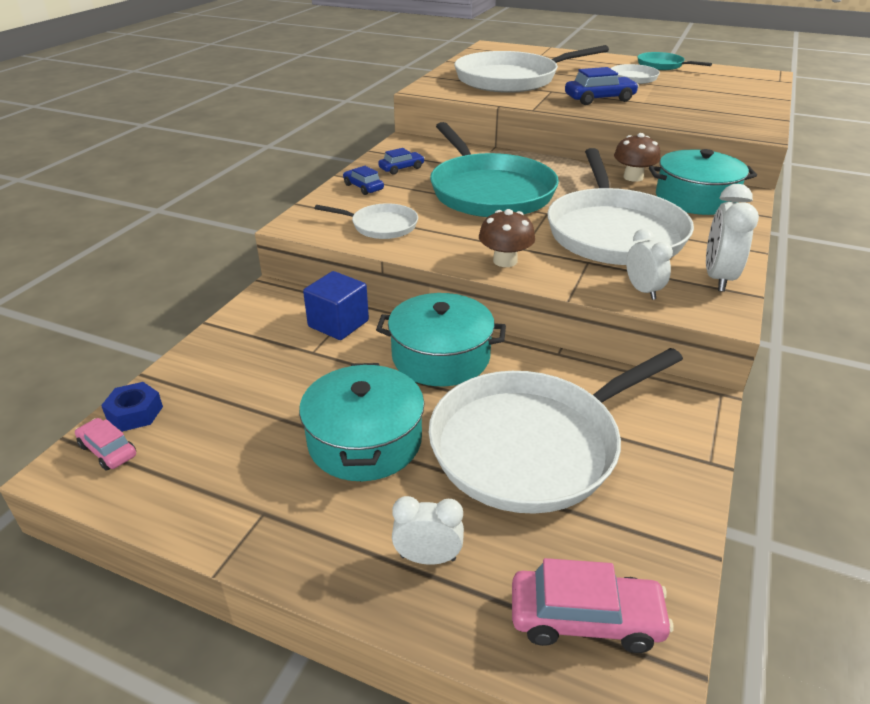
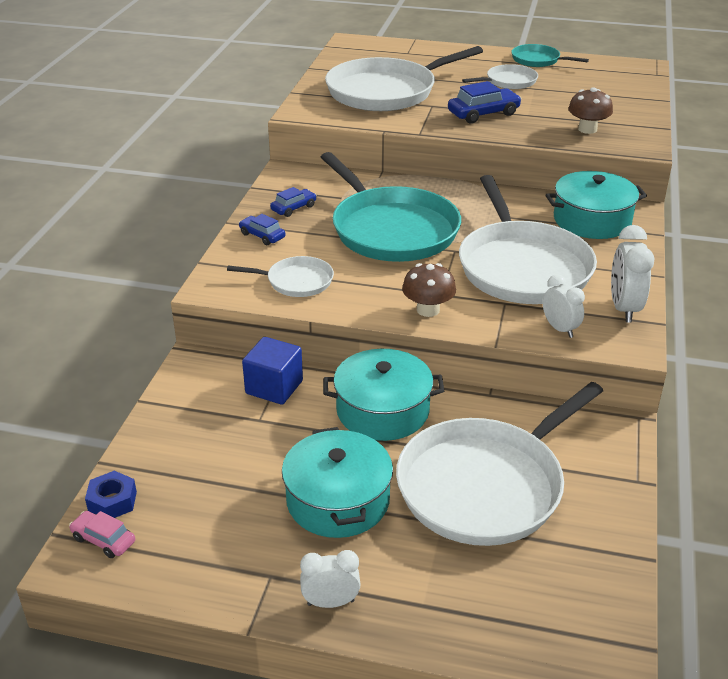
camera: 10 degrees left, 0 degrees up
(428, 558) = (423, 593): white clock -> white clock (330, 602)
(585, 619) = (559, 621): pink car -> none
(633, 177) = (529, 199): brown mushroom -> brown mushroom (587, 129)

